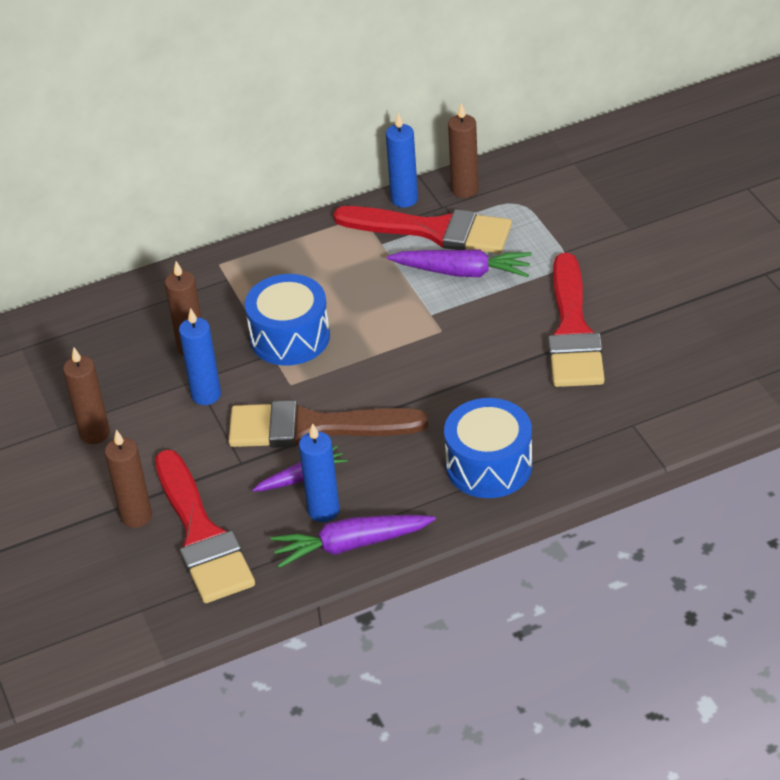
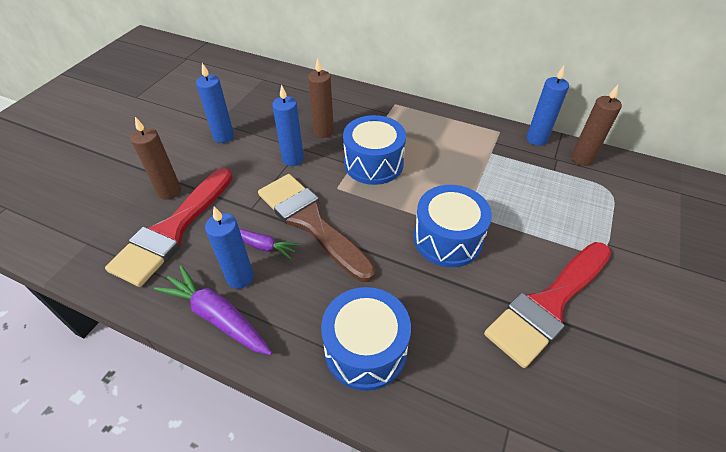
camera: 45 degrees right, 5 degrees up
(94, 433) = (223, 136): brown candle -> blue candle
(433, 231) = (532, 167): red brush -> none
(443, 346) = (447, 239): none -> blue drum
(462, 272) = (519, 204): purple carrot -> none

